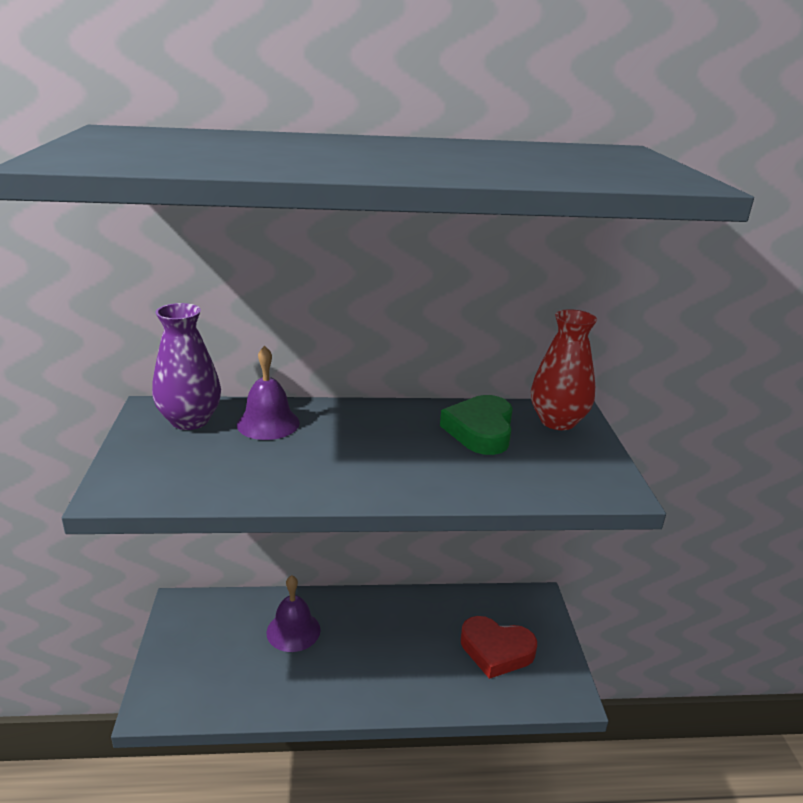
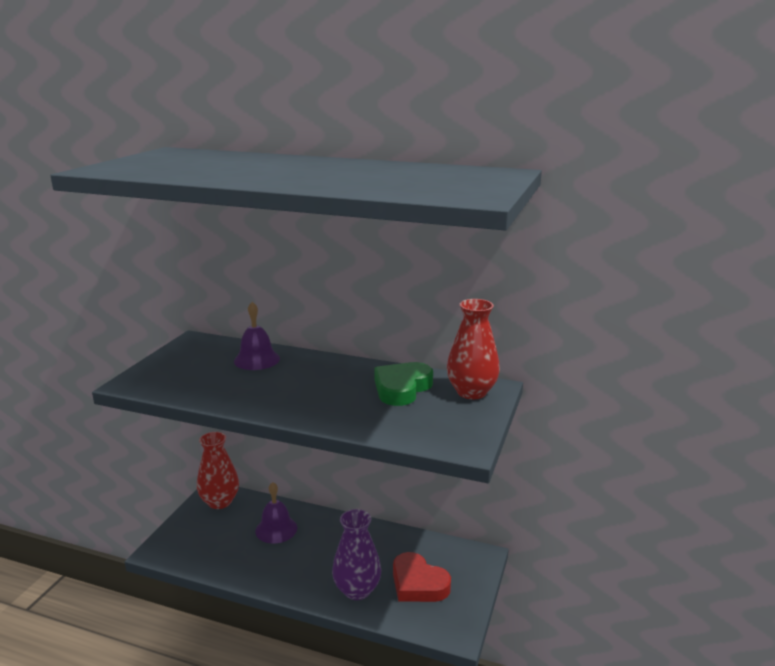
camera: 25 degrees right, 5 degrees down
(190, 420) = (209, 350): purple vase -> purple vase (357, 590)
(197, 614) = (220, 502): none -> red vase

